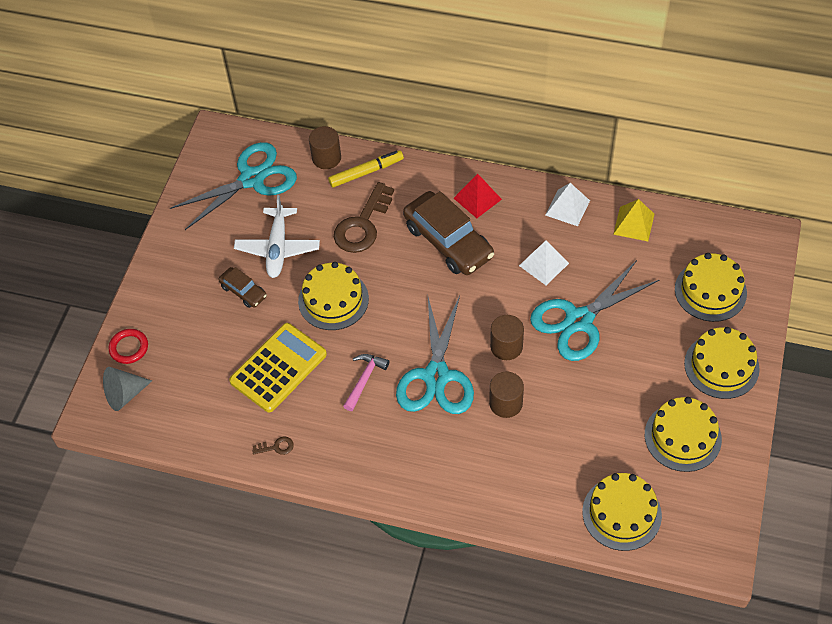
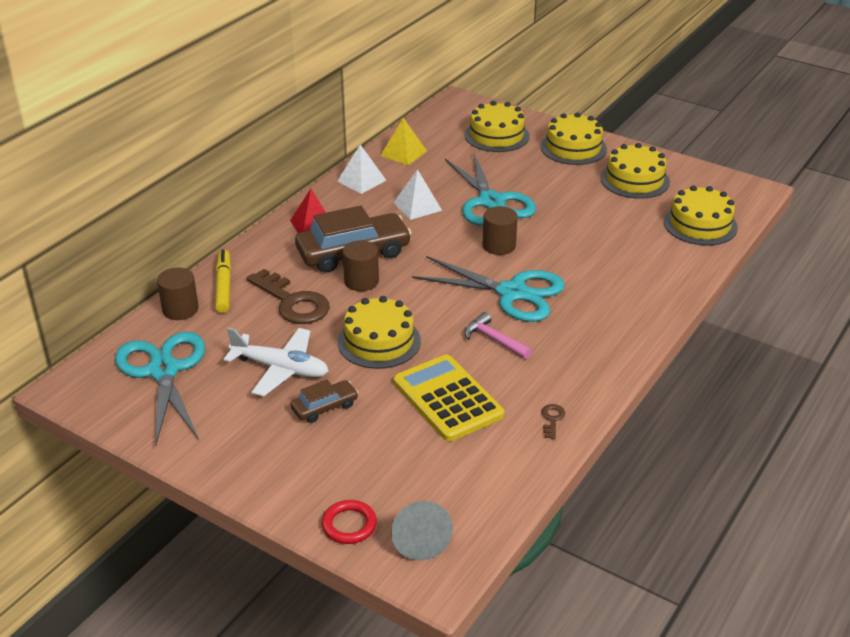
camera: 75 degrees left, 20 degrees down
(506, 403) = (562, 259): brown cylinder -> brown cylinder (361, 281)

